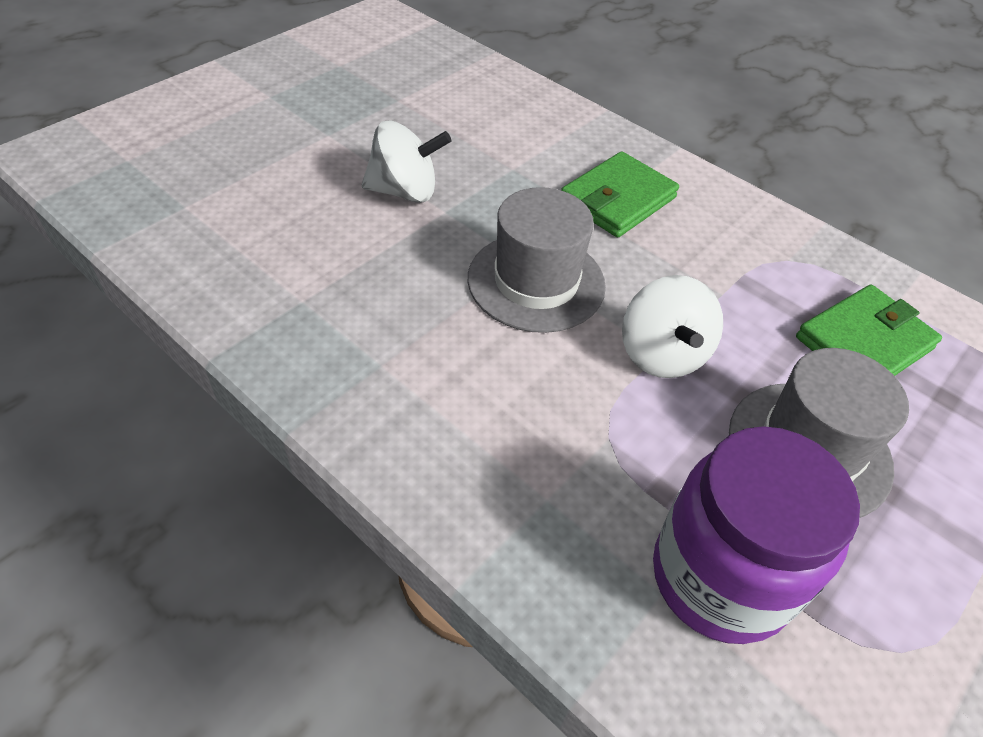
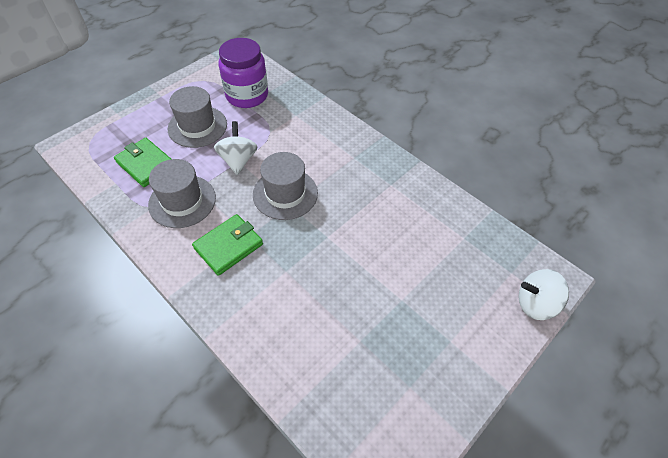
camera: 175 degrees left, 5 degrees up
(405, 191) = (350, 250): white spinning top -> white spinning top (535, 303)
(738, 269) = (182, 201): none -> grey hat
(864, 343) = (146, 164): green wallet -> green wallet turned 75 degrees clockwise

